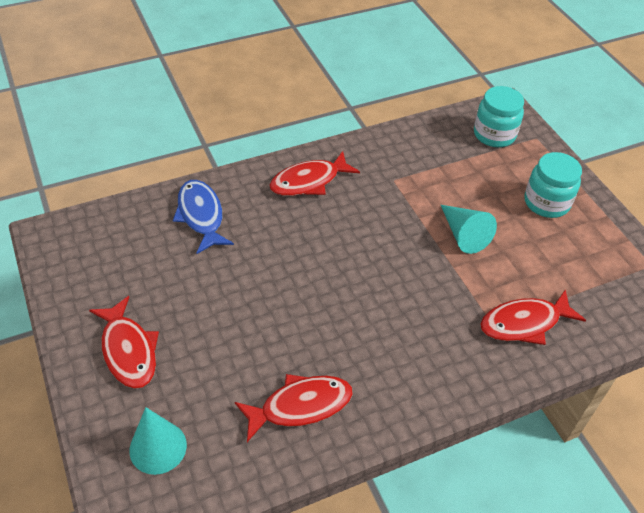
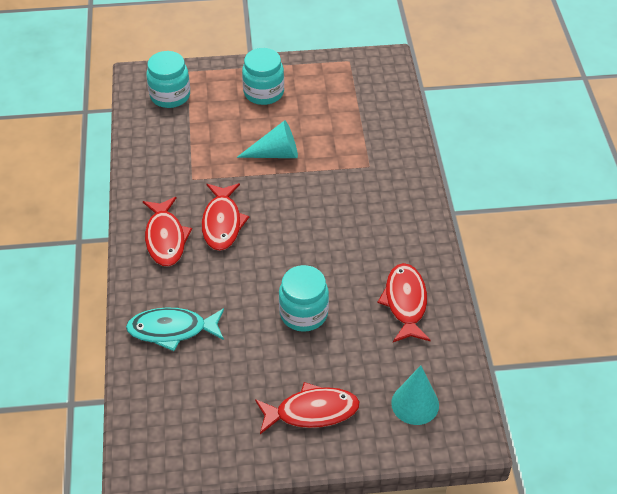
camera: 70 degrees left, 0 degrees up
(201, 216) = (172, 330): blue fish -> turquoise fish
(253, 313) = (303, 313): none -> turquoise jar
(524, 323) = (375, 148): red fish -> red fish (222, 223)

